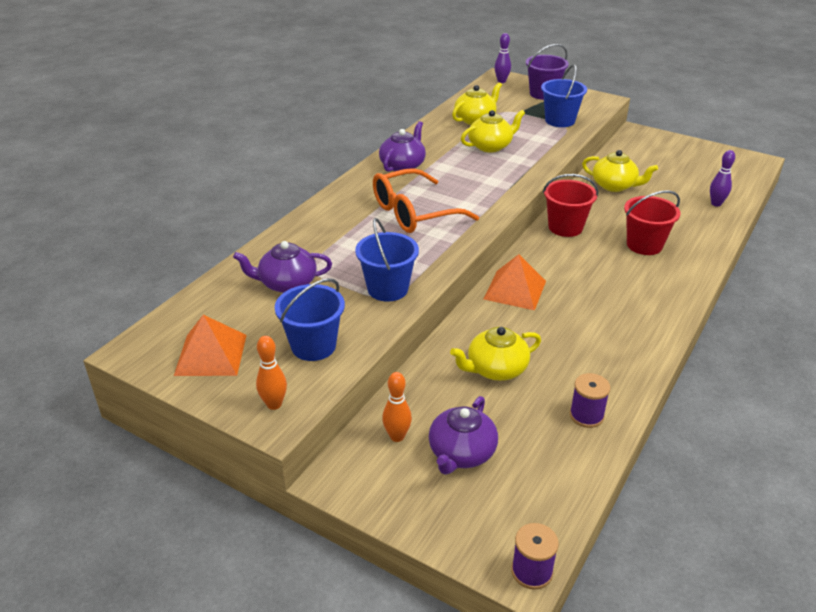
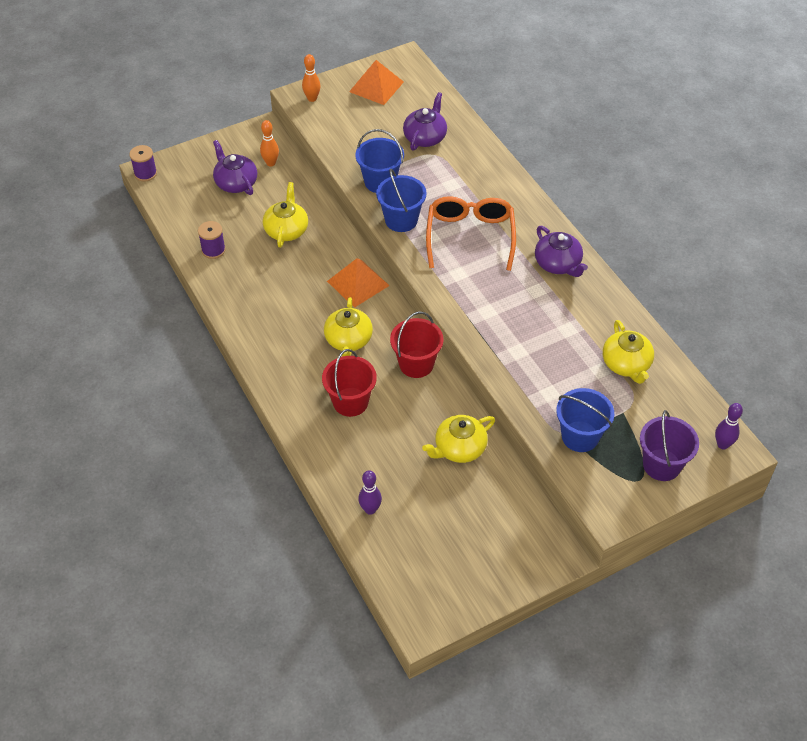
camera: 120 degrees right, 15 degrees up
(313, 346) = (349, 128): blue bucket -> blue bucket (401, 220)
(490, 146) = (556, 345): yellow teapot -> yellow teapot (348, 340)

